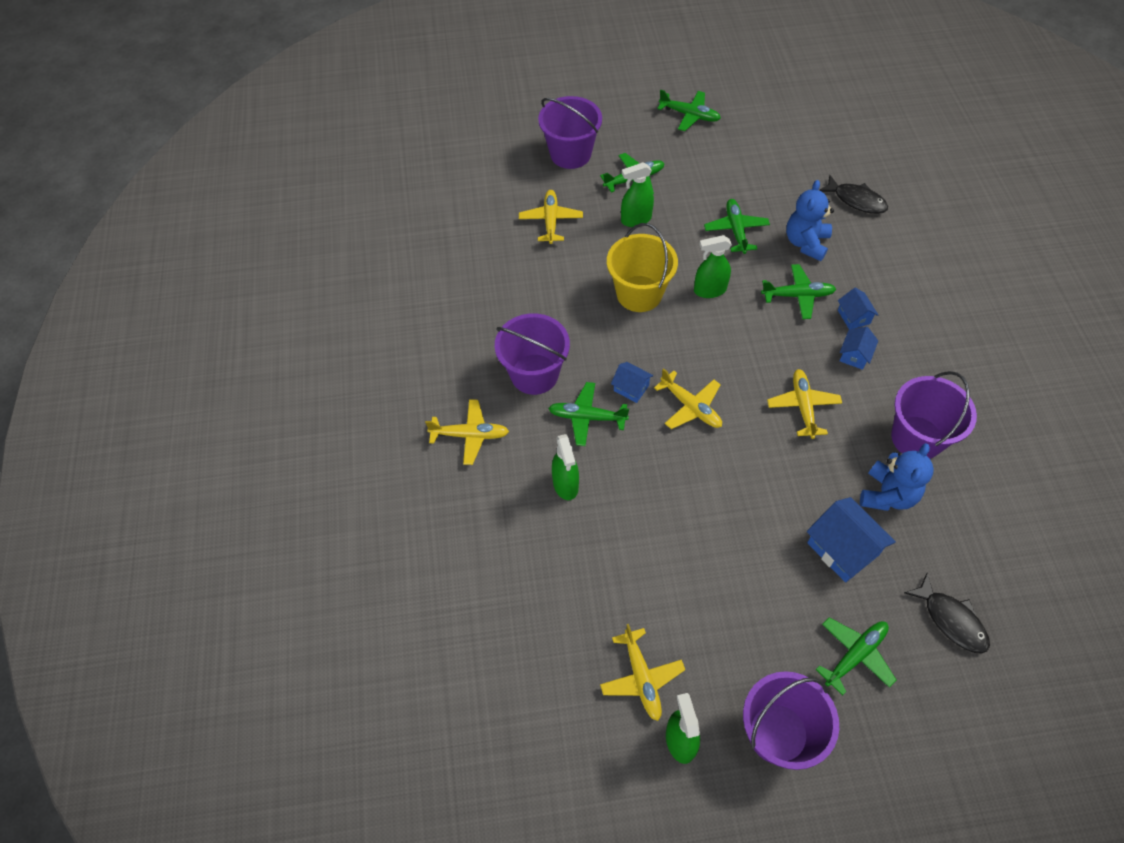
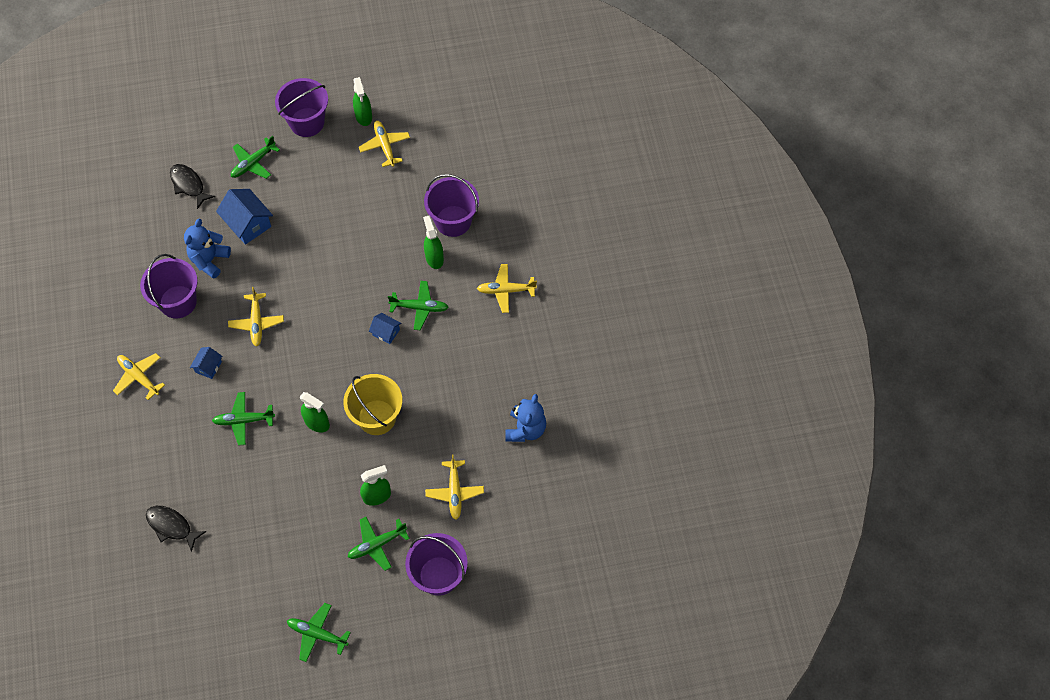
camera: 175 degrees right, 5 degrees up
(534, 374) = (461, 341): purple bucket -> purple bucket (453, 221)
(691, 407) = (341, 319): yellow plane -> yellow plane (139, 377)
(709, 290) = (317, 423): green spray bottle -> green spray bottle turned 45 degrees clockwise
(736, 230) = (287, 487): green plane -> none
(806, 243) = (227, 475): blue teddy bear -> blue teddy bear (525, 429)
(853, 317) = (201, 402): blue house -> none

